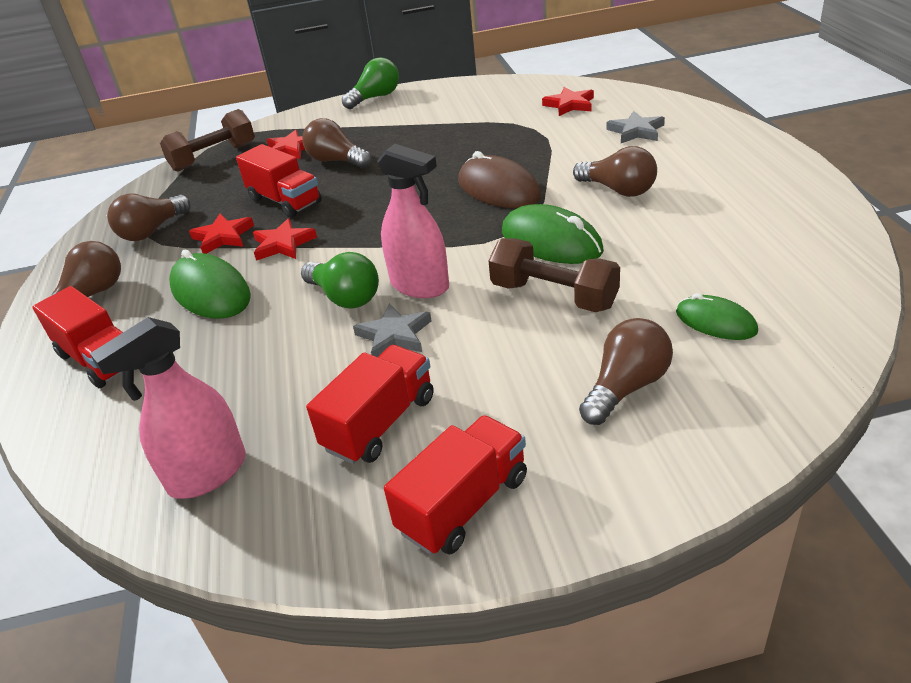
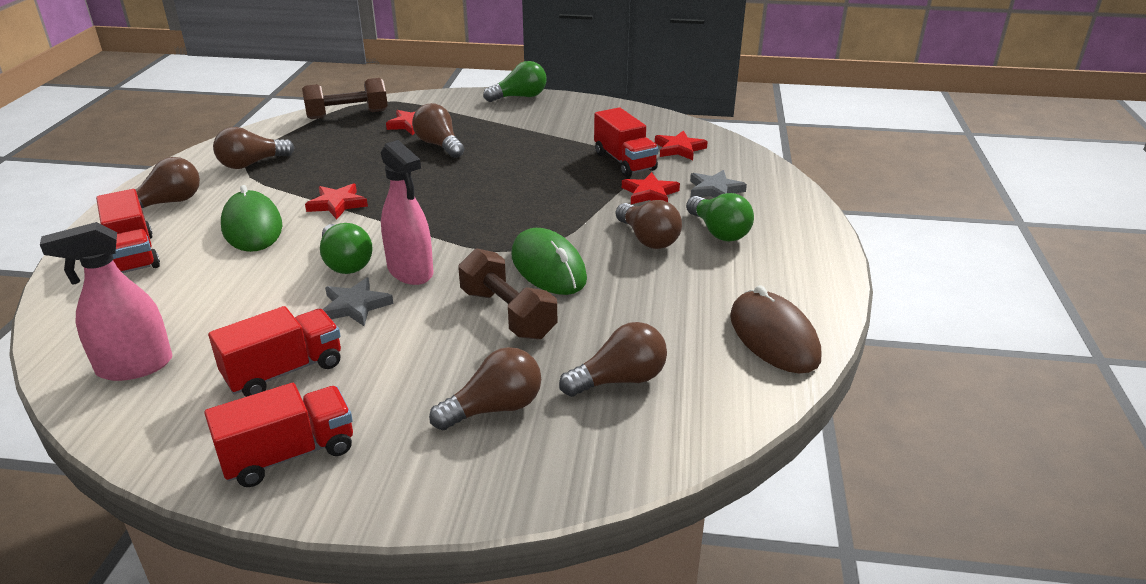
camera: 15 degrees right, 5 degrees down
(223, 237) = (298, 184): red star -> red star (650, 193)
(285, 201) = (369, 168): red truck -> red truck (624, 161)
(498, 189) = (547, 208): brown mouse -> brown mouse (773, 337)
(674, 166) = (719, 232): none -> green light bulb
(715, 322) = (619, 380): green mouse -> brown light bulb

